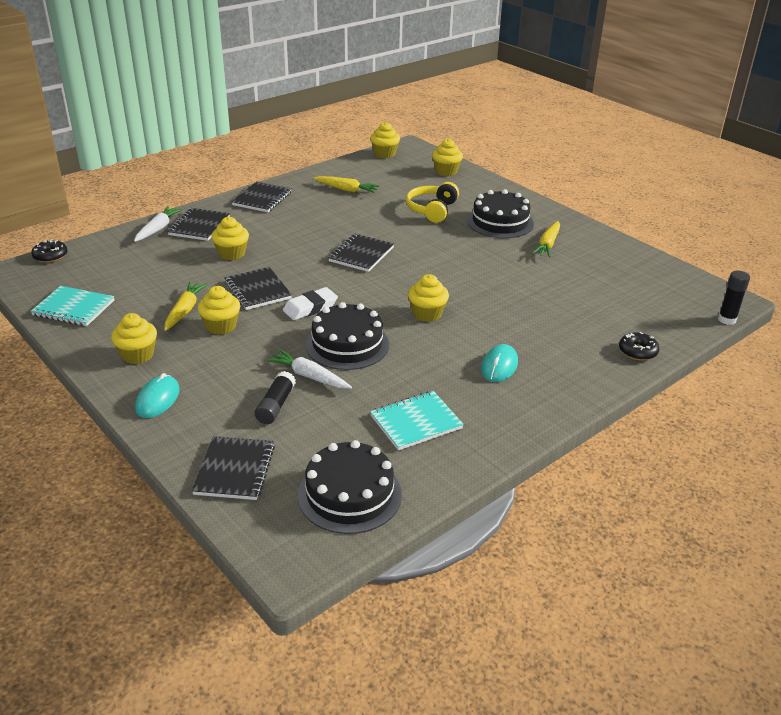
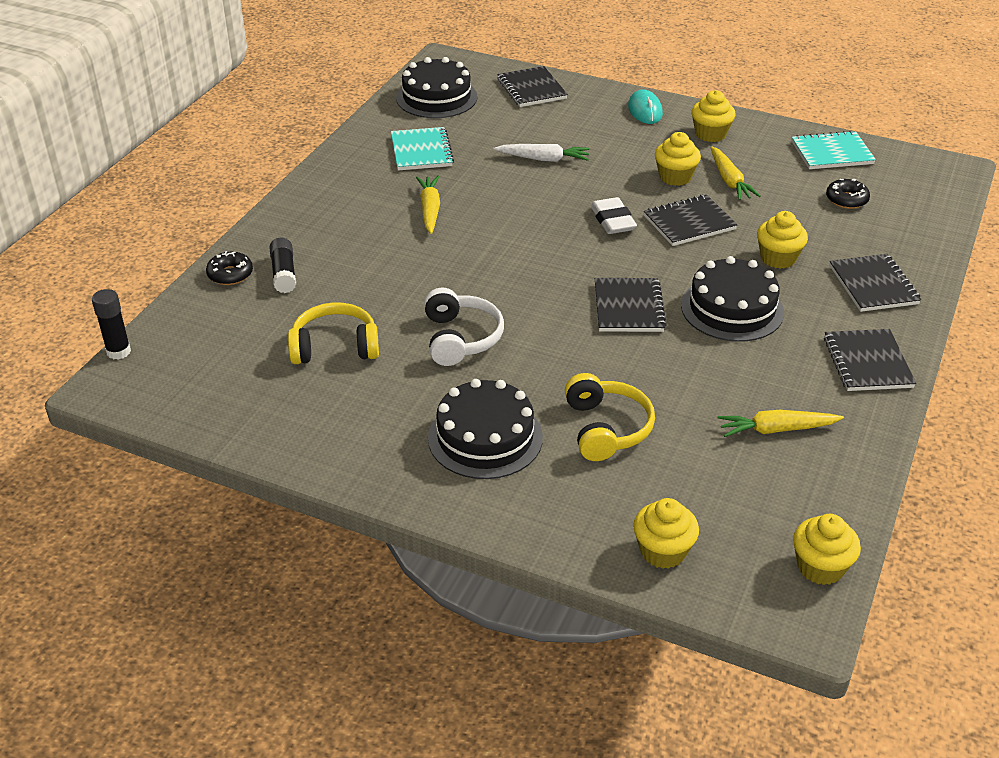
camera: 155 degrees right, 5 degrees up
(50, 256) = (955, 193): black donut -> black donut (846, 200)
(158, 229) = (912, 264): white carrot -> none
(257, 290) = (689, 222): black notebook -> black notebook turned 60 degrees counterclockwise
(276, 405) = (547, 131): black glue stick -> black glue stick (284, 273)
(310, 307) = (612, 220): white eraser -> white eraser turned 45 degrees counterclockwise
(347, 344) = (537, 195): black cake -> black cake (732, 309)
(416, 422) = (421, 151): turquoise notebook -> turquoise notebook turned 45 degrees counterclockwise
(427, 314) = (484, 251): yellow cupcake -> none
(483, 266) = (461, 338): none -> white headphones
(499, 366) = (374, 217): turquoise mouse -> none
(548, 244) = (390, 411): yellow carrot -> yellow carrot (430, 210)
(569, 283) = (335, 347): none -> yellow headphones

